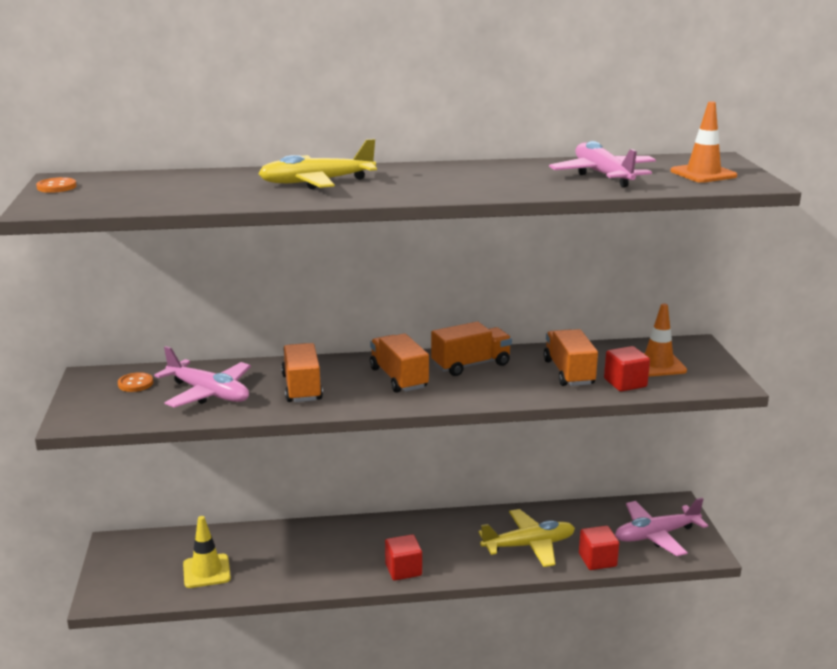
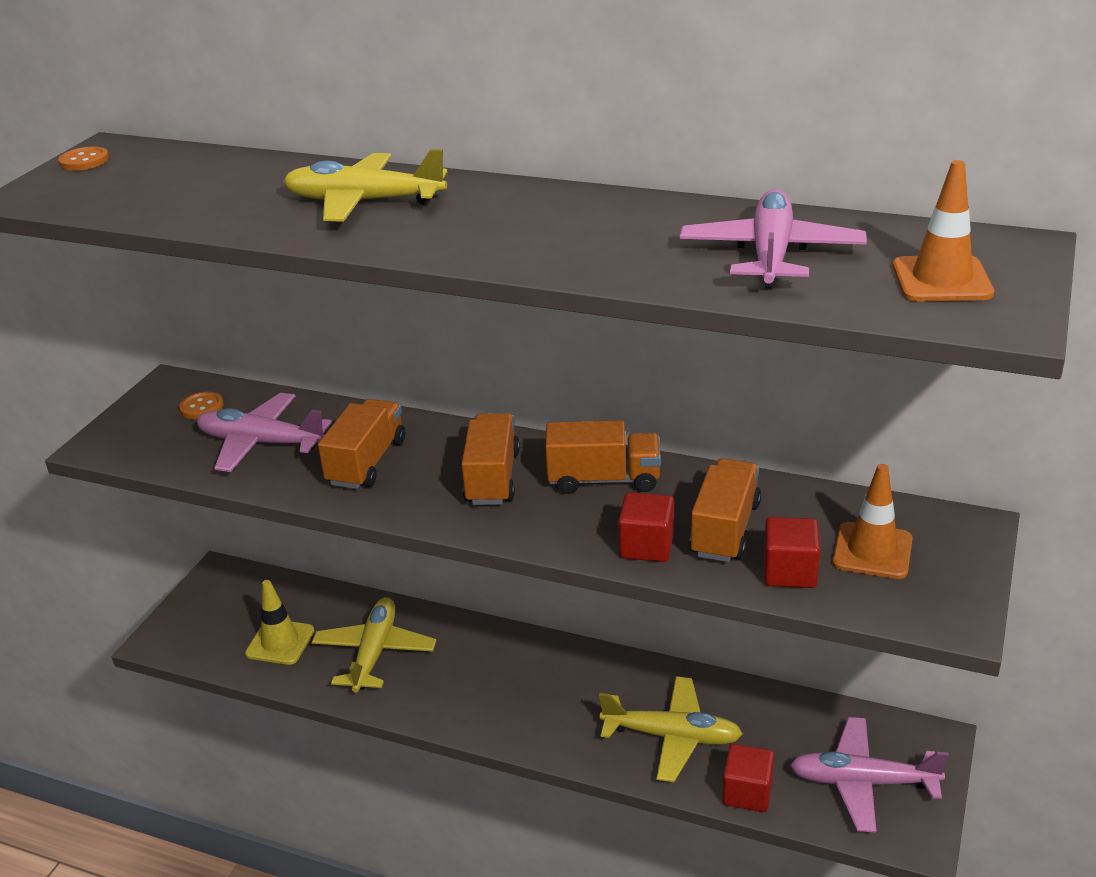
camera: 30 degrees right, 10 degrees up
(209, 393) = (261, 443): pink plane -> pink plane turned 135 degrees clockwise
(286, 557) = (375, 652): none -> yellow plane
(403, 570) = (490, 717): red cube -> red cube (646, 546)

